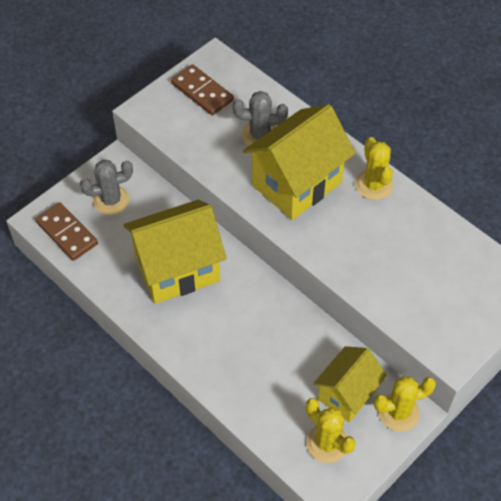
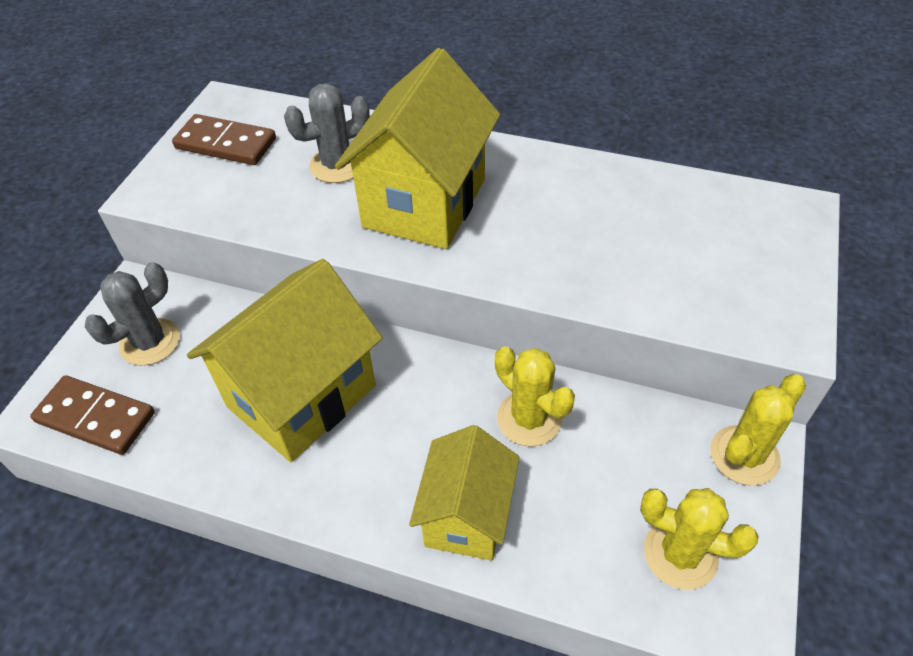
camera: 25 degrees left, 5 degrees down
(347, 394) = (657, 464): yellow house -> yellow house (466, 516)
(374, 185) = (528, 167): yellow cactus -> yellow cactus (529, 418)

